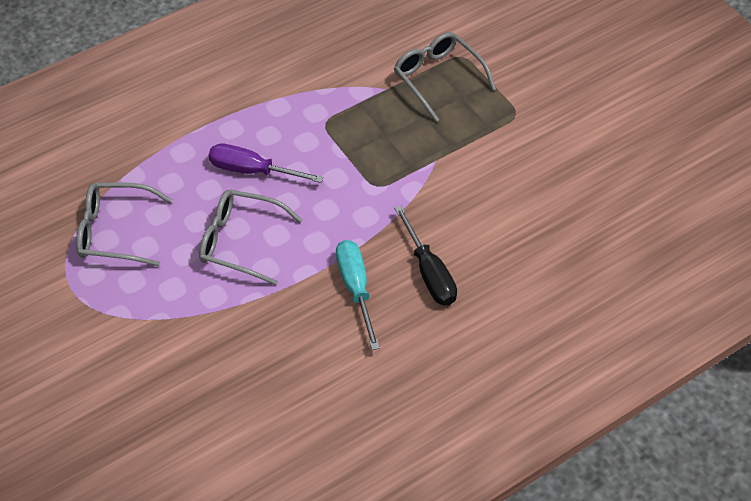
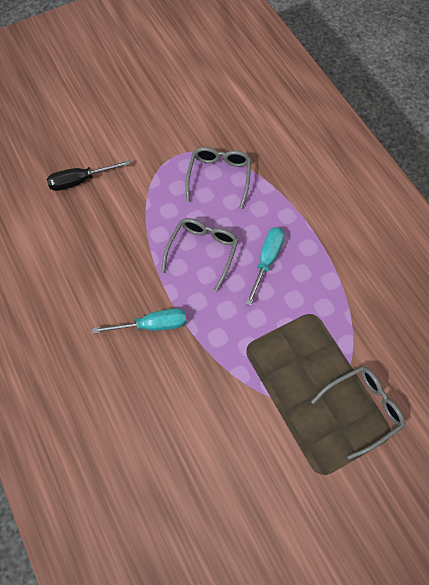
camera: 95 degrees right, 10 degrees up
(252, 170) = (267, 260): purple screwdriver -> turquoise screwdriver
(429, 272) = (159, 379): black screwdriver -> black screwdriver (80, 181)

